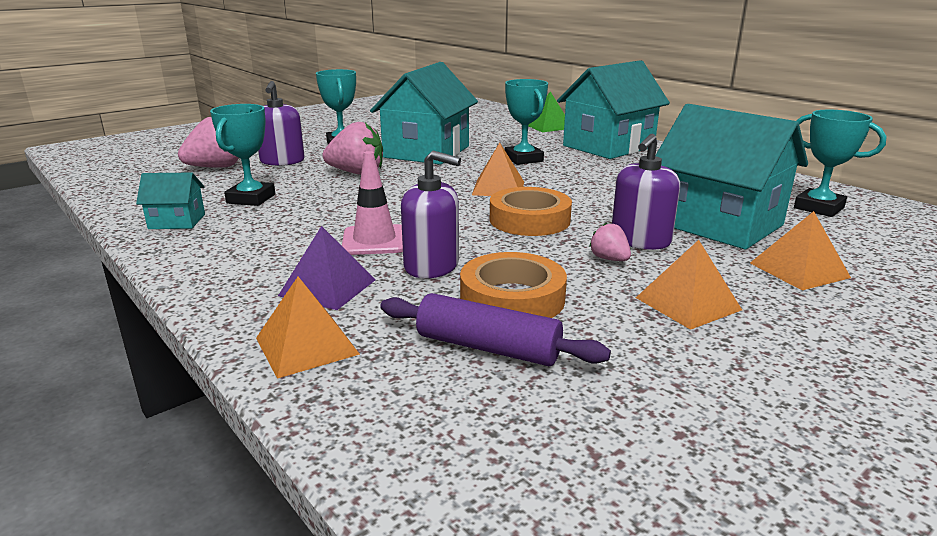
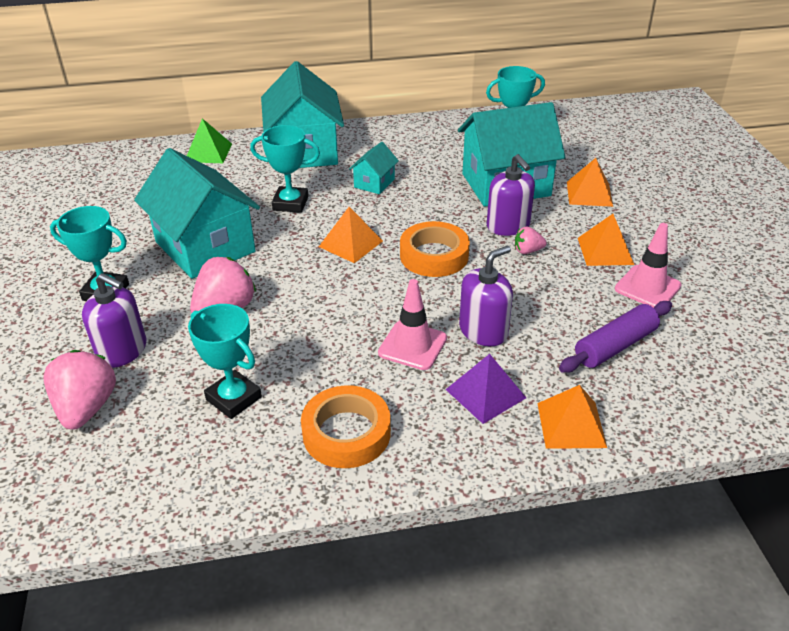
camera: 60 degrees left, 15 degrees up
(177, 221) = (255, 464): turquoise house -> turquoise house (374, 183)
(512, 298) = (558, 313): orange tape -> orange tape (346, 433)
(651, 349) = (647, 287): none -> pink traffic cone

